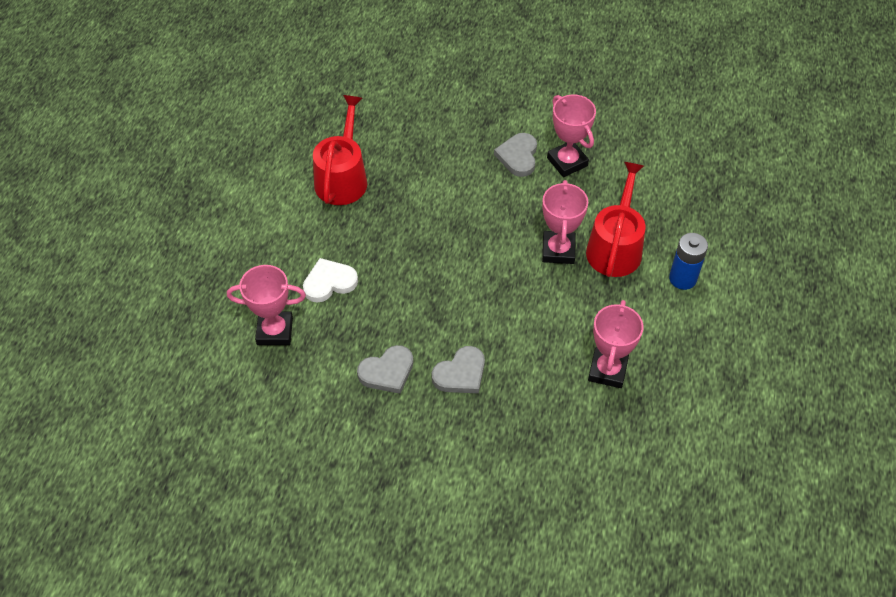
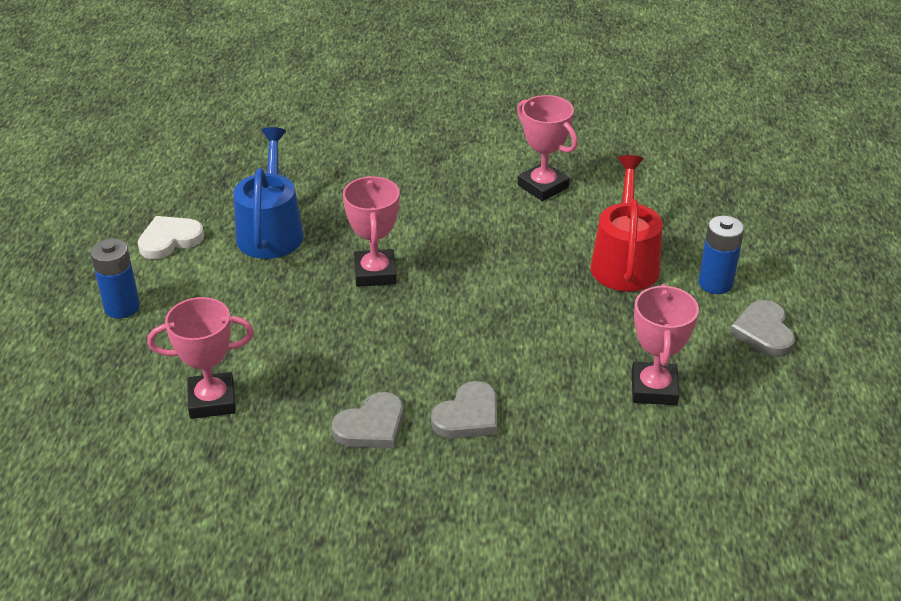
camera: 10 degrees left, 15 degrees down
(220, 236) = (122, 307): none -> blue battery
(329, 282) = (275, 339): white heart -> white heart (170, 240)
(342, 178) = (271, 231): red watering can -> blue watering can
(518, 156) = (483, 187): grey heart -> grey heart (763, 332)
(558, 250) = (557, 273): pink trophy -> pink trophy (375, 273)

